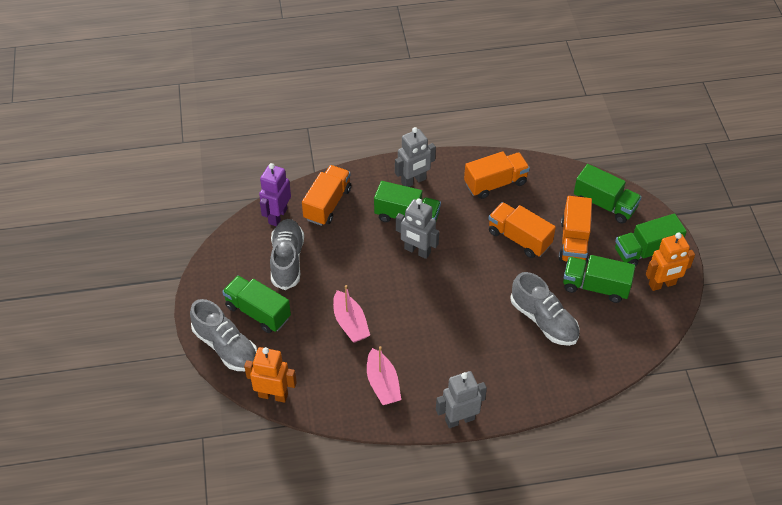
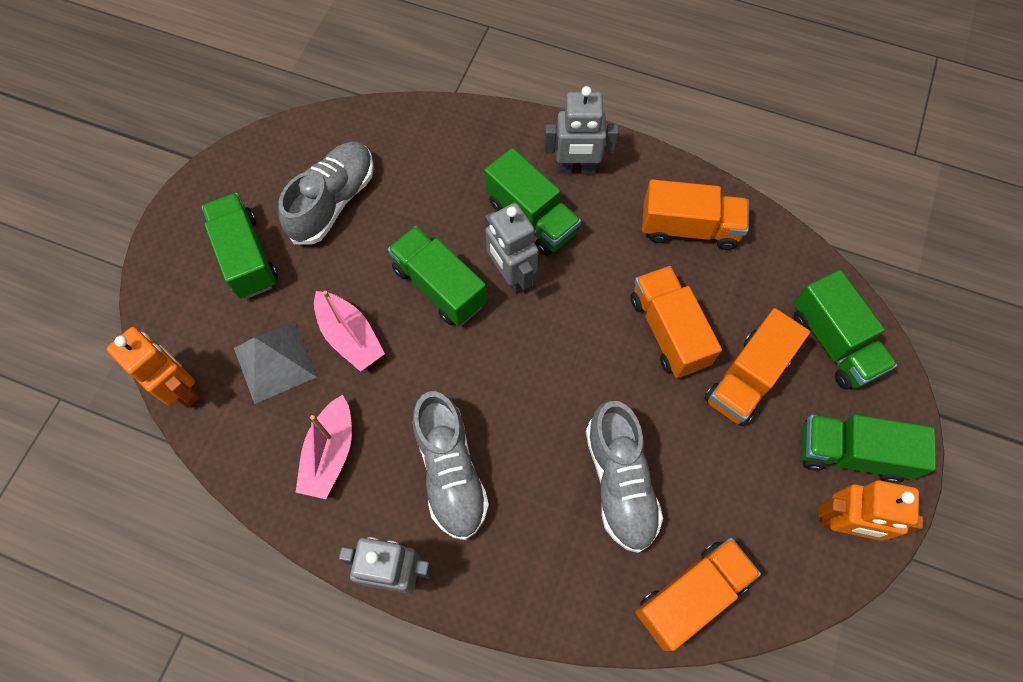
camera: 30 degrees right, 15 degrees up
(226, 346) = (174, 285): grey shoe -> grey shoe (450, 471)
(277, 216) = (364, 132): purple robot -> none
(317, 356) = (275, 362): none -> grey pyramid
(327, 204) = (439, 146): orange truck -> orange truck (691, 595)
(350, 323) = (350, 337): pink boat -> pink boat turned 45 degrees counterclockwise
(595, 287) = (733, 470): green truck -> green truck (439, 286)

